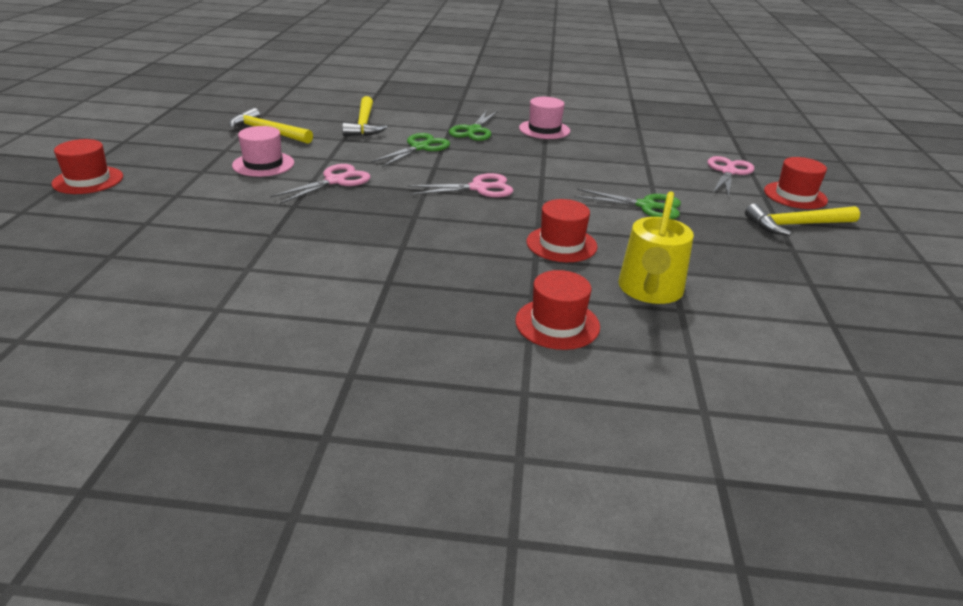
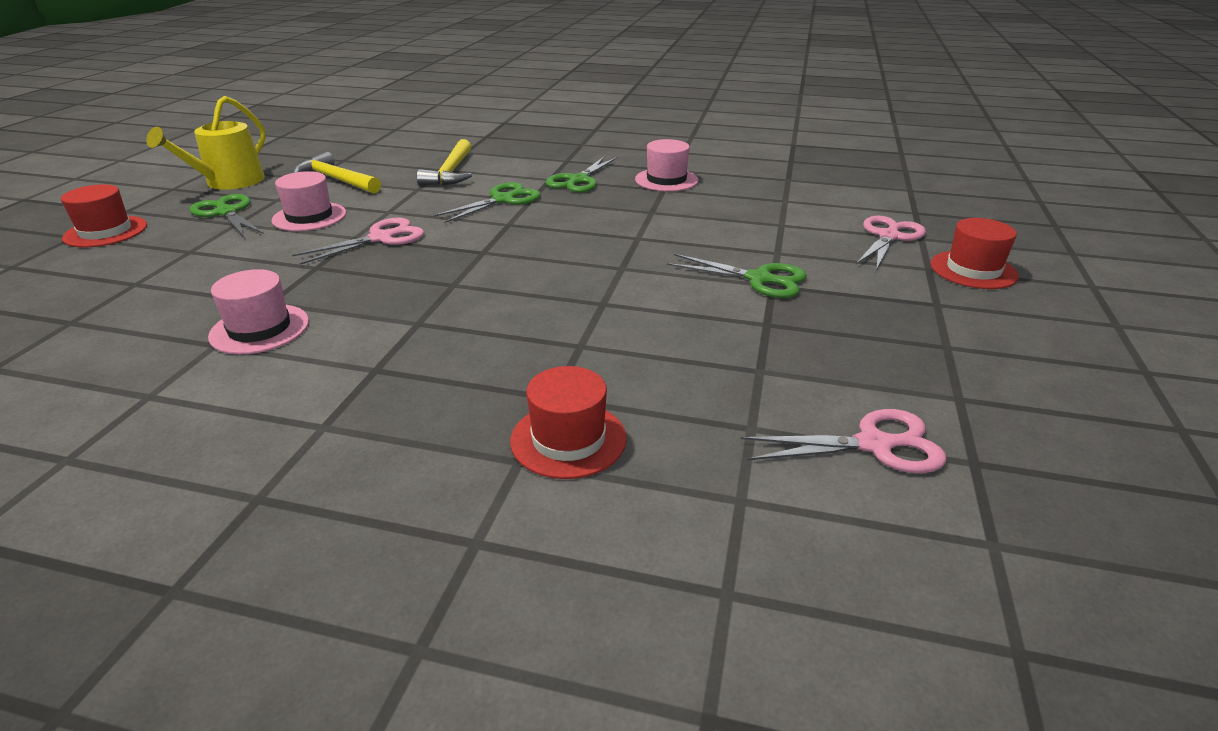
camera: 10 degrees right, 0 degrees up
(187, 162) = (227, 212): none -> green scissors
(277, 255) = (259, 329): none -> pink hat
(478, 188) = (550, 251): pink scissors -> pink scissors (874, 445)
(561, 244) = (623, 327): red hat -> none
(650, 290) = (718, 397): yellow watering can -> yellow watering can (229, 182)
(796, 225) = (962, 311): yellow hammer -> none

